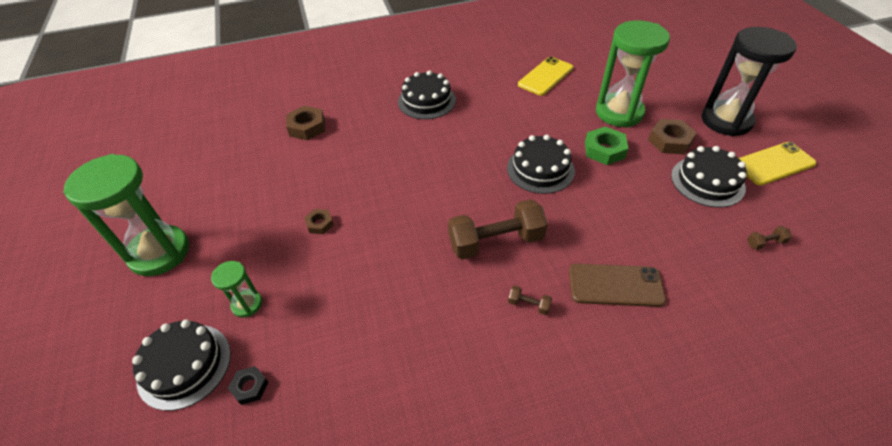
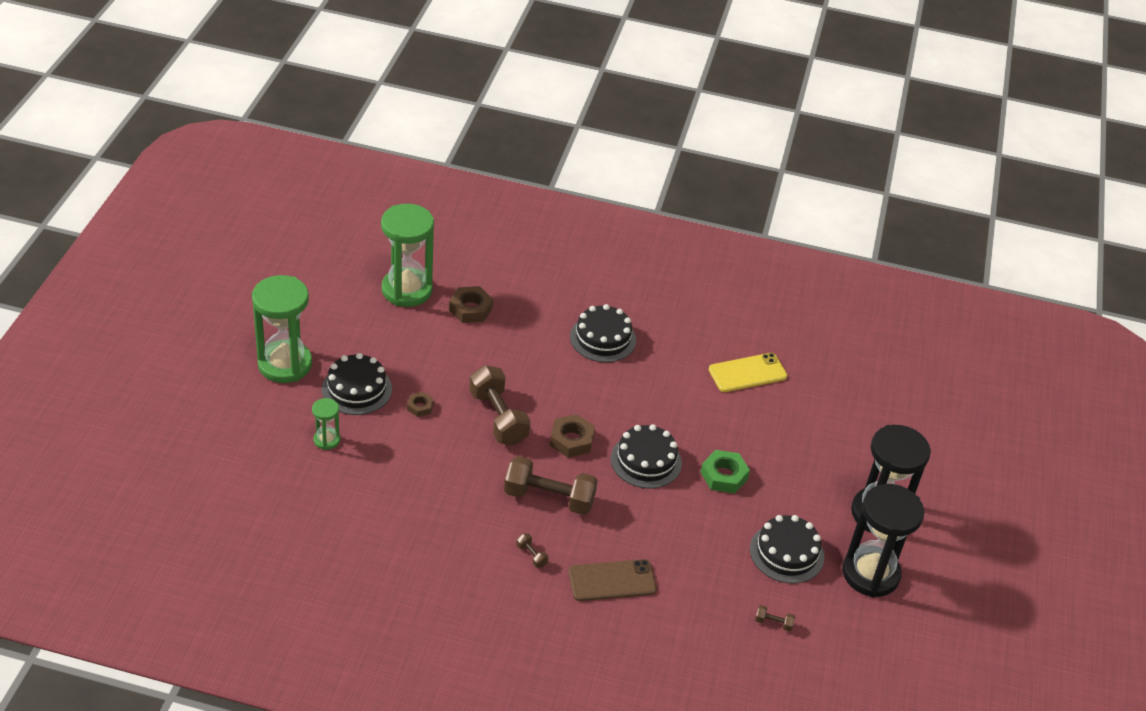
camera: 25 degrees right, 5 degrees down
(184, 365) = (262, 458): black cake -> black cake (357, 389)
(250, 387) = (297, 497): black nut -> none
(396, 197) = (498, 418): none -> brown dumbbell
(615, 285) = (612, 581): brown phone -> brown phone turned 45 degrees counterclockwise
(619, 112) = (780, 449): green hourglass -> green hourglass (407, 290)
(670, 141) = (797, 501): brown nut -> brown nut (571, 440)
(774, 164) = (870, 574): yellow phone -> black hourglass

